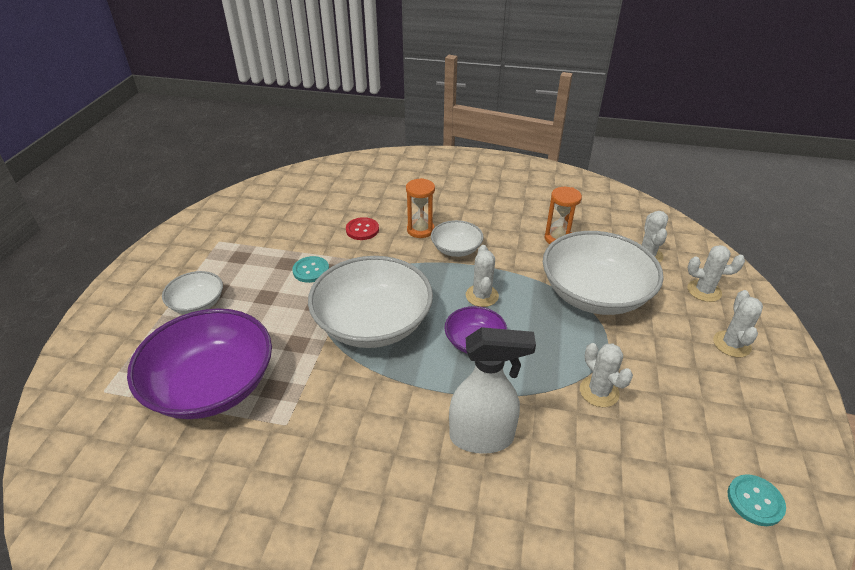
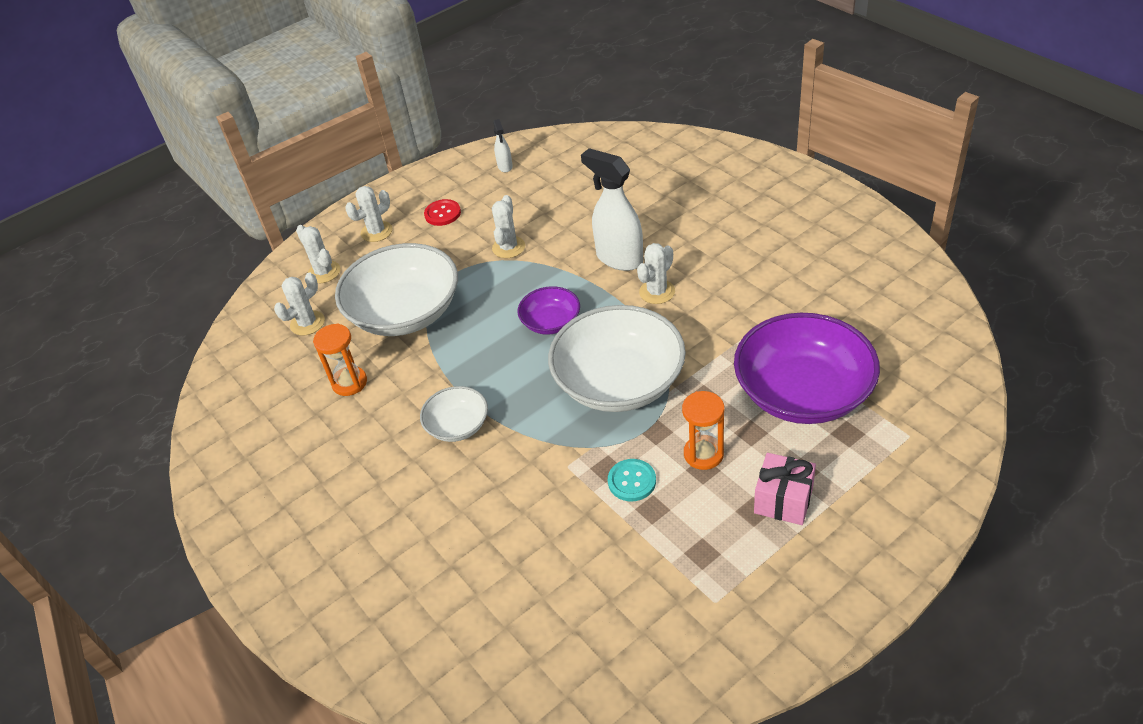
camera: 135 degrees left, 5 degrees up
(197, 303) = (783, 500): white bowl -> pink gift
(362, 230) = (526, 515): red button -> red button (442, 214)
(420, 230) = (464, 475): orange hourglass -> orange hourglass (703, 454)
(482, 296) = (497, 359): white cactus -> white cactus (657, 292)
(755, 501) = (505, 166): turquoise button -> white spray bottle

